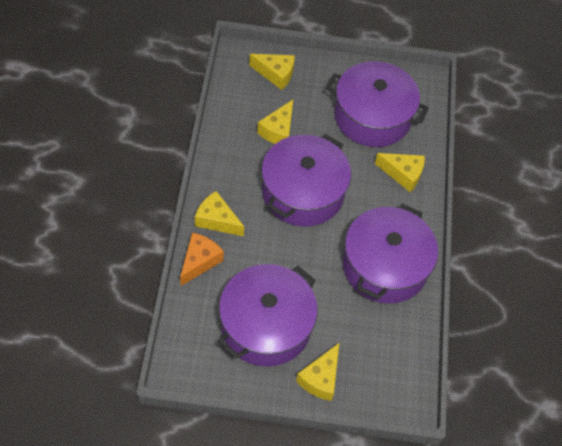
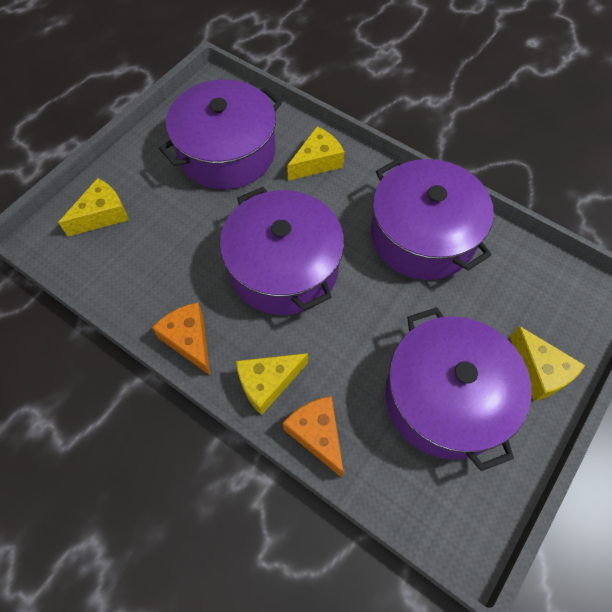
camera: 55 degrees left, 5 degrees up
(219, 165) = (189, 340): none -> orange cheese
(278, 130) = (183, 251): yellow cheese -> none

